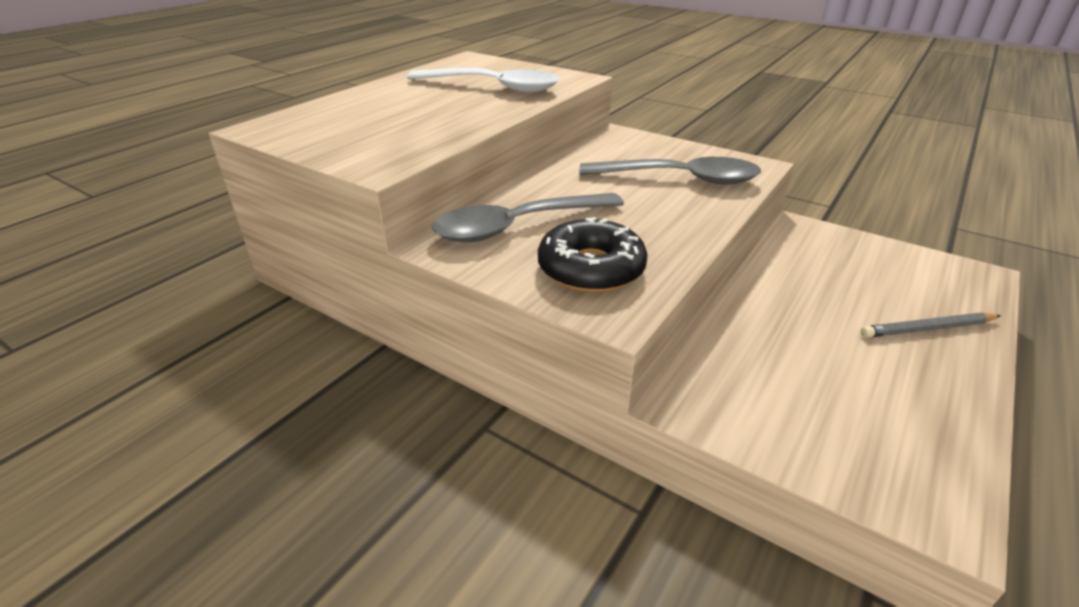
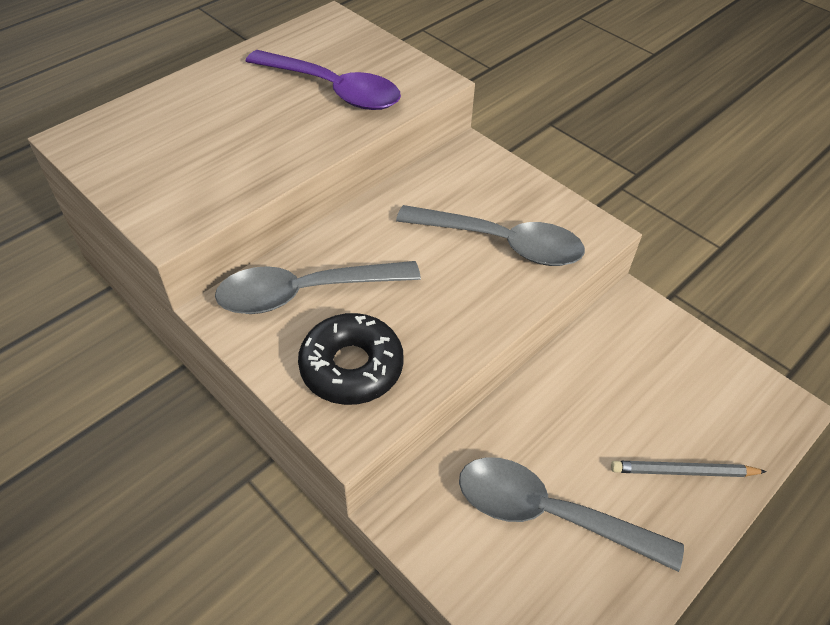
camera: 10 degrees right, 15 degrees up
(493, 87) = (333, 90): white spoon -> purple spoon
(828, 379) = (549, 514): none -> grey spoon

